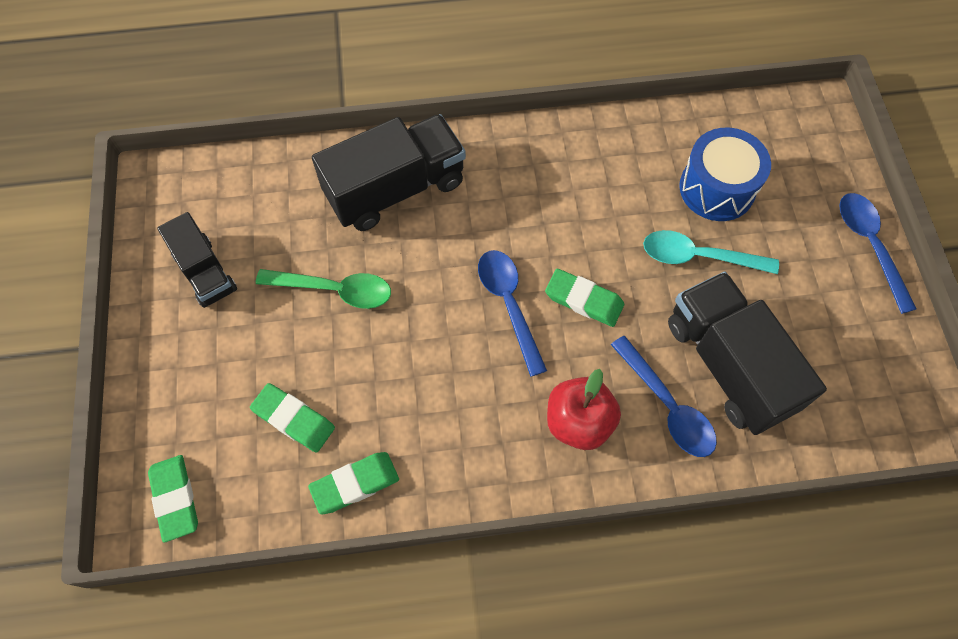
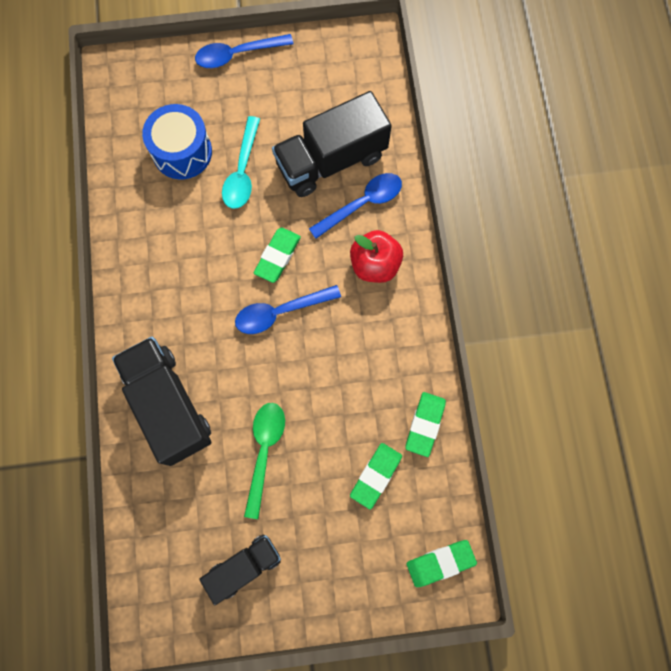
camera: 90 degrees left, 10 degrees up
(355, 484) = (425, 424): green eraser -> green eraser turned 45 degrees clockwise

